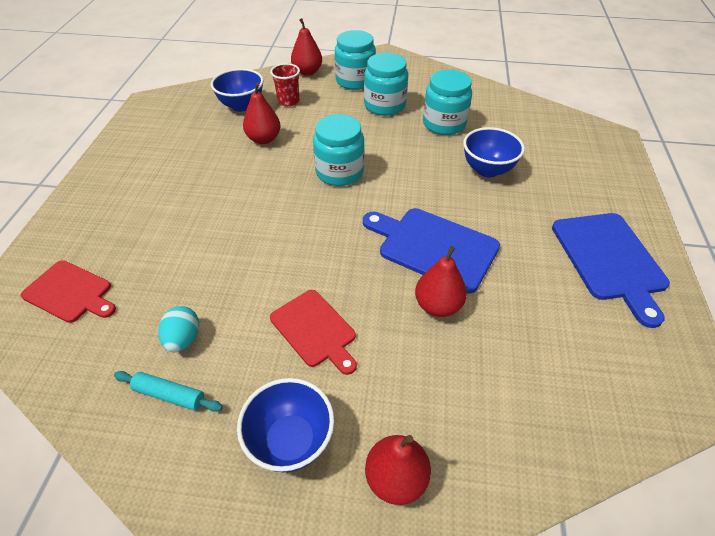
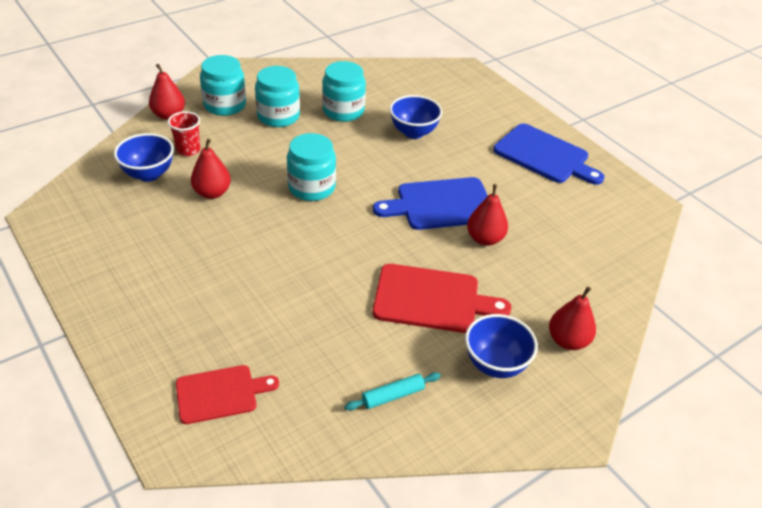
camera: 45 degrees left, 5 degrees down
(183, 339) = (355, 361): turquoise egg -> none
(315, 330) = (432, 299): red cutting board -> red cutting board, size x1.52

